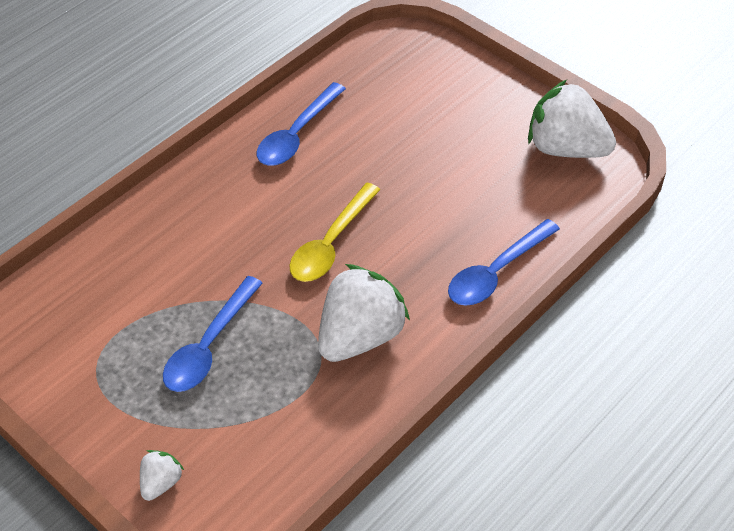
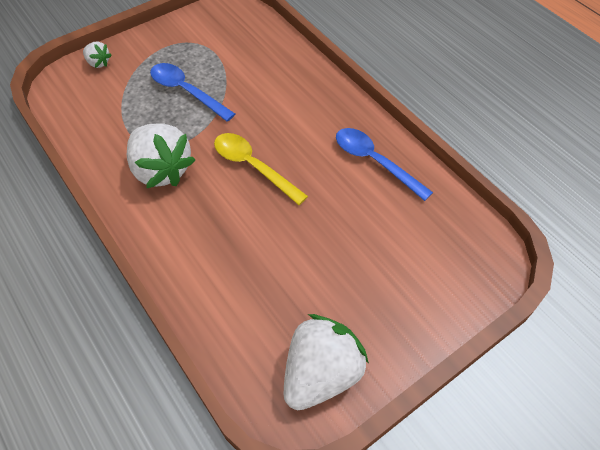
camera: 100 degrees right, 5 degrees up
(496, 272) = (187, 271): blue spoon -> none

